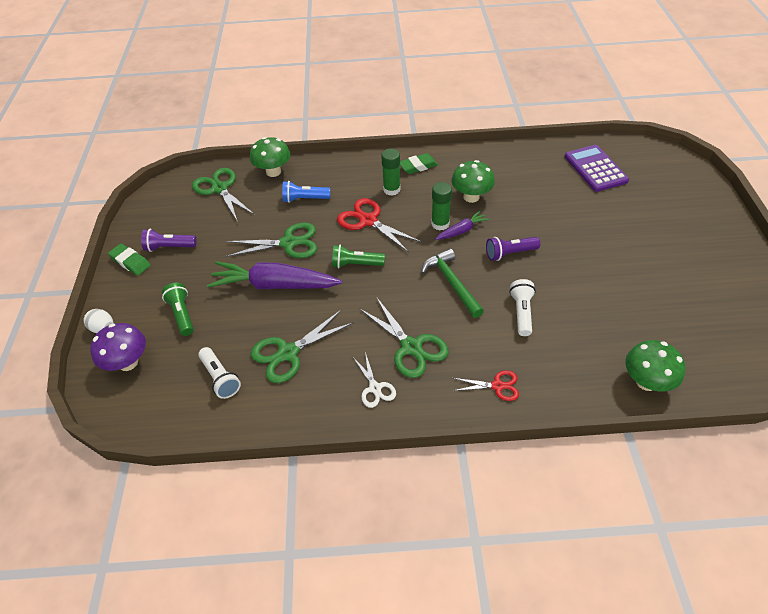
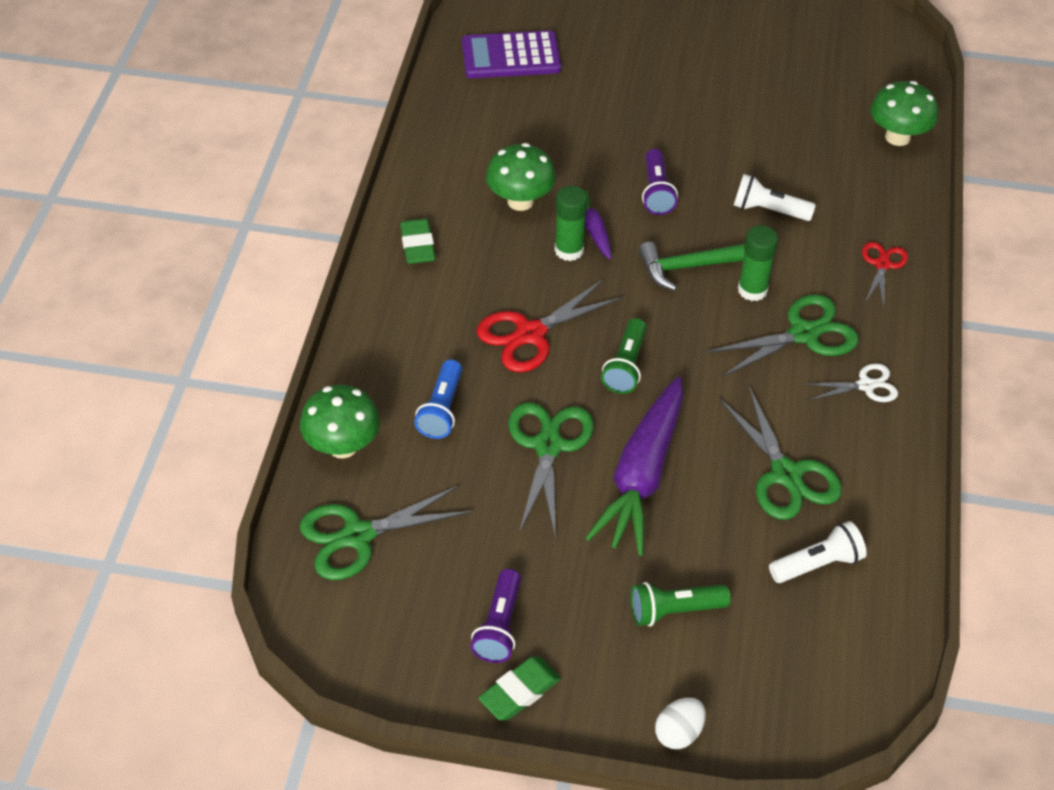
camera: 80 degrees left, 0 degrees up
(128, 362) = (762, 692): purple mushroom -> none
(391, 189) = (464, 290): green glue stick -> green glue stick (752, 290)

